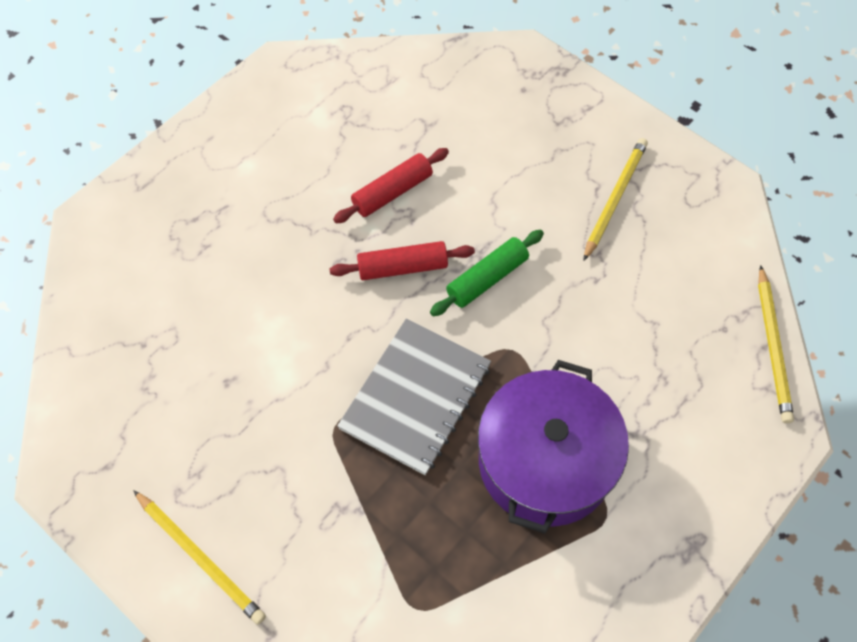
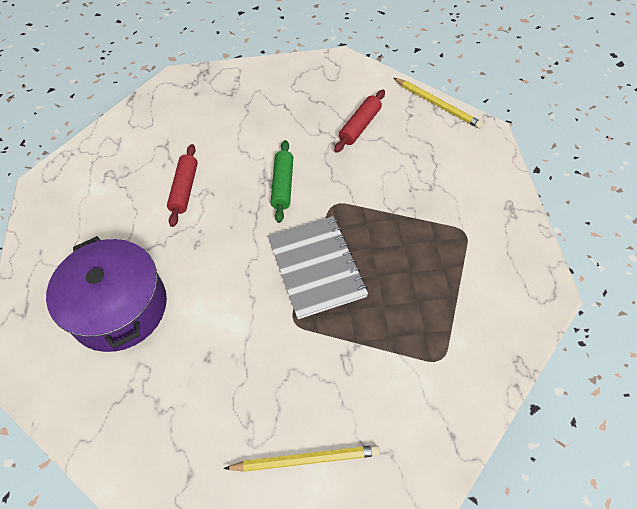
camera: 45 degrees left, 5 degrees down
(402, 267) = (234, 217): red rolling pin -> red rolling pin (360, 126)
(545, 461) = (410, 236): purple pot -> purple pot (119, 307)
(614, 198) = (298, 103): yellow pencil -> none

